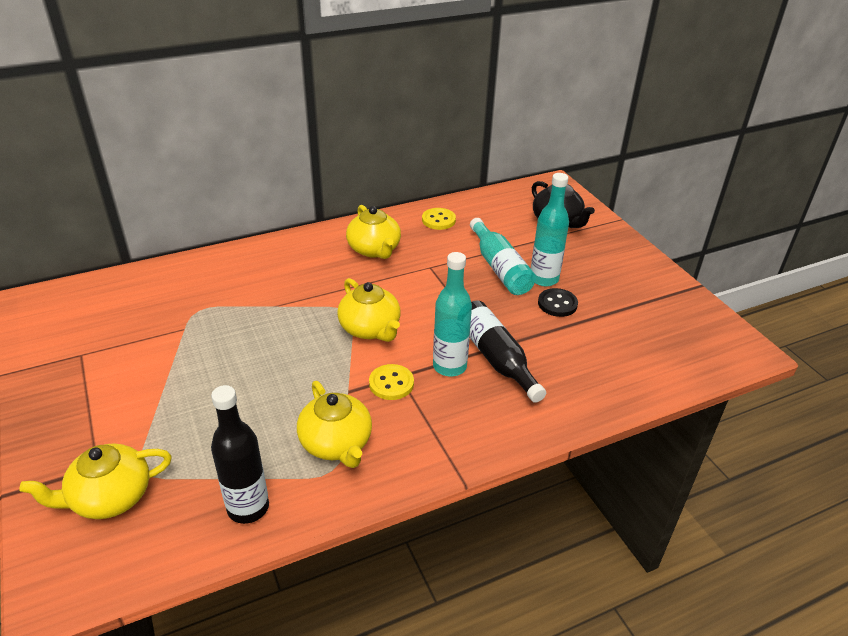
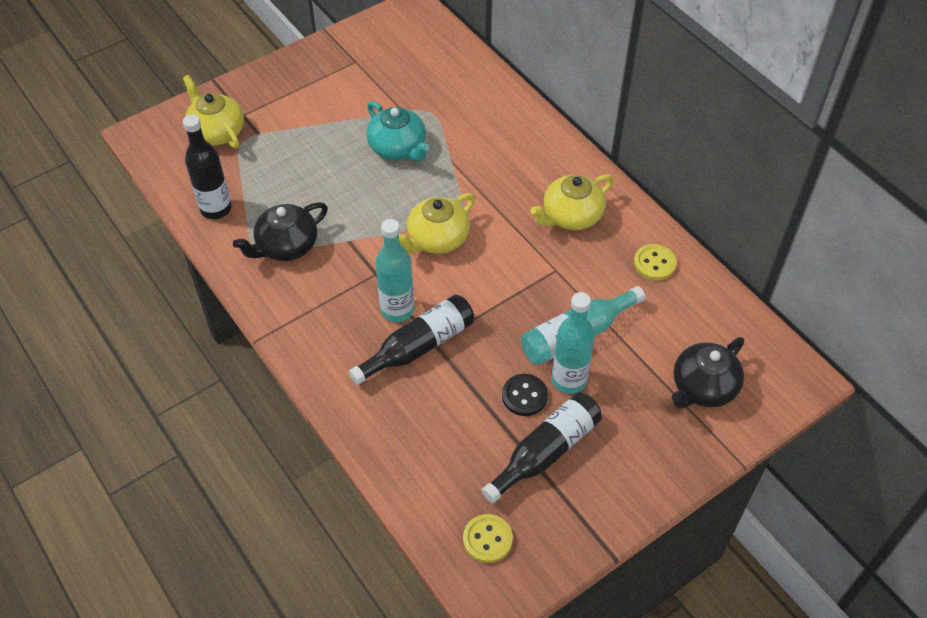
camera: 80 degrees right, 15 degrees up
(236, 338) = (398, 148): none -> turquoise teapot
(336, 443) = (286, 246): yellow teapot -> black teapot
(391, 383) = (364, 269): yellow button -> yellow button (487, 539)
(612, 302) = (545, 452): none -> black bottle

